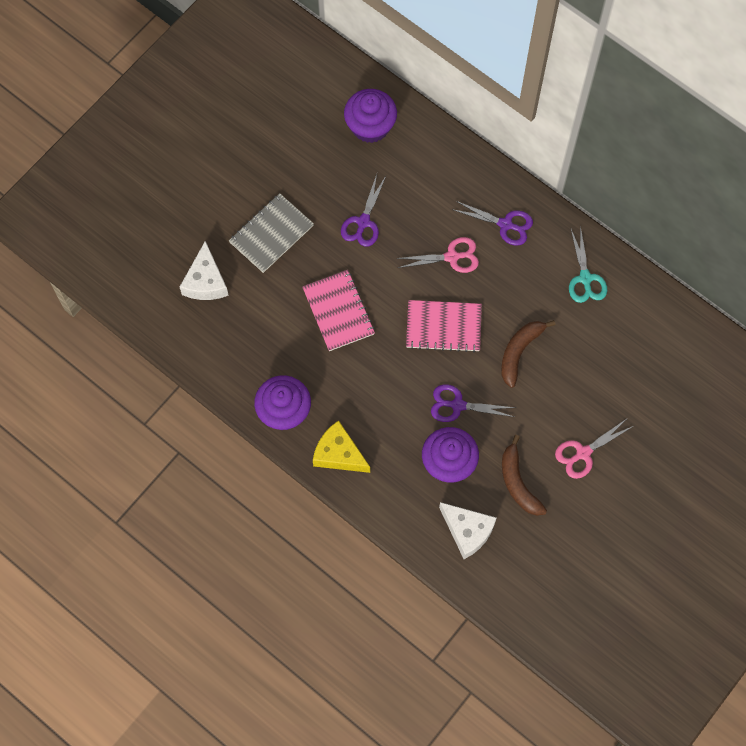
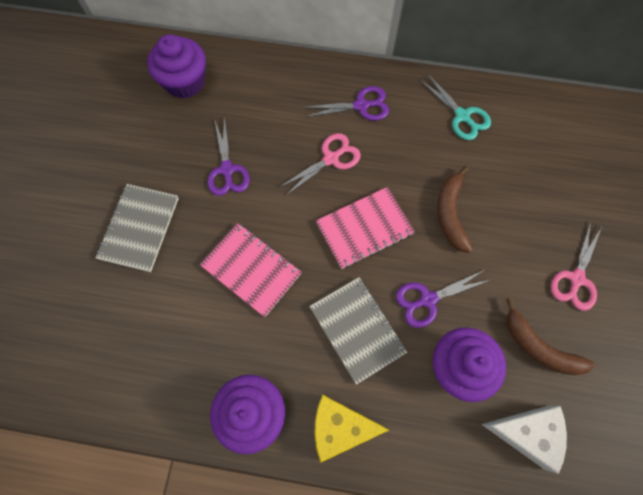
camera: 30 degrees left, 0 degrees up
(205, 281) = (92, 314): white cheese -> none
(391, 397) = (357, 330): none -> grey notebook

